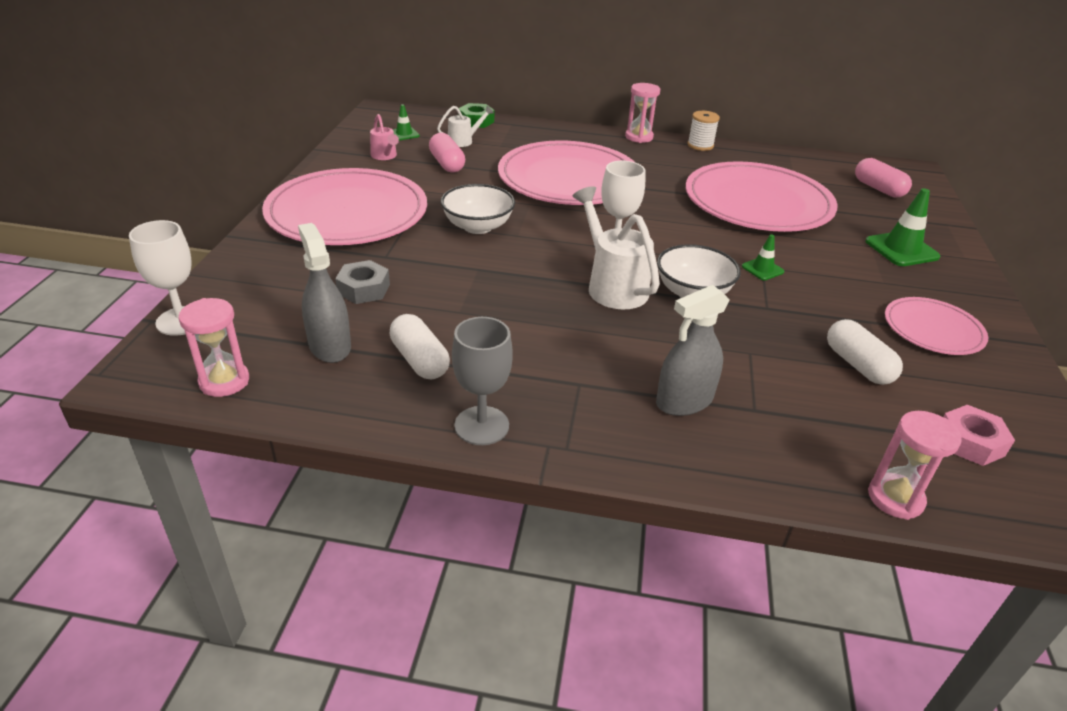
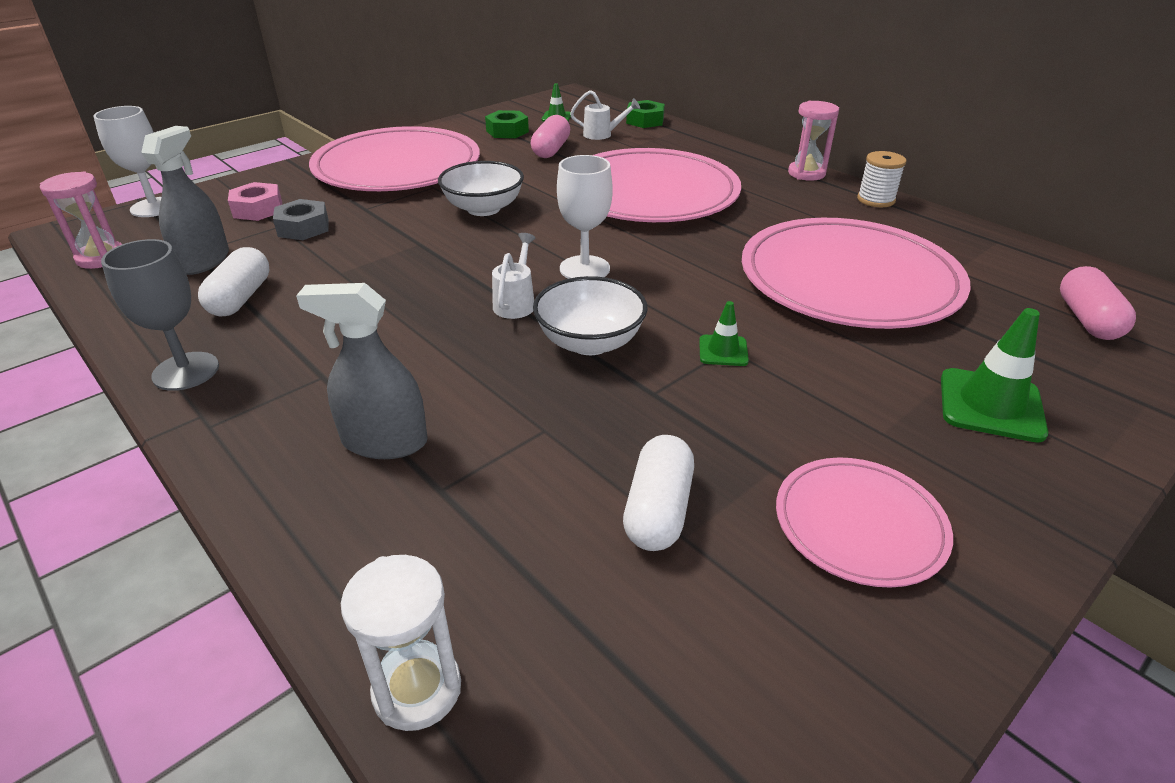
camera: 40 degrees right, 0 degrees up
(385, 156) = (507, 131): pink watering can -> green nut
(612, 285) = (516, 302): white watering can -> white watering can, size x0.55
(895, 498) = (417, 689): pink hourglass -> white hourglass
(970, 442) = (651, 695): pink nut -> pink nut (258, 209)

